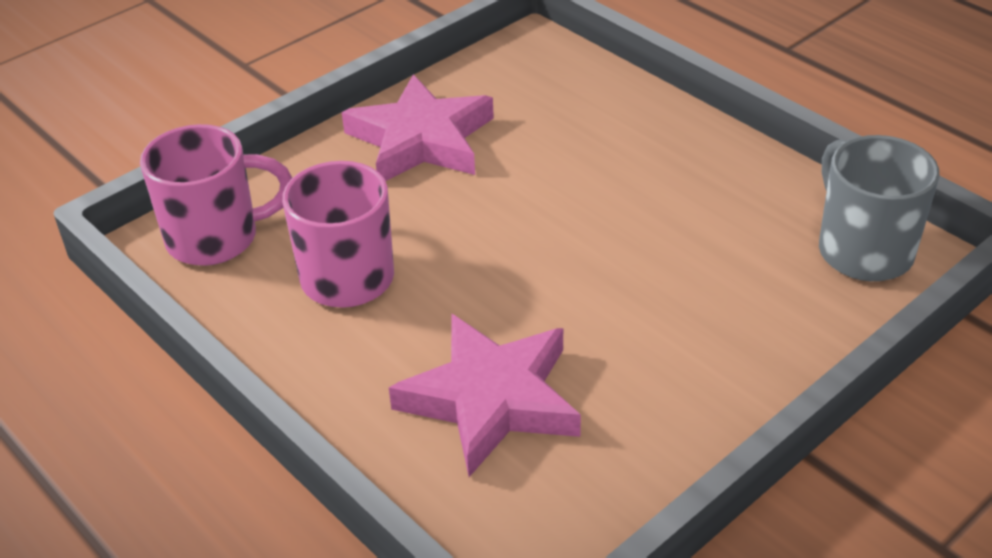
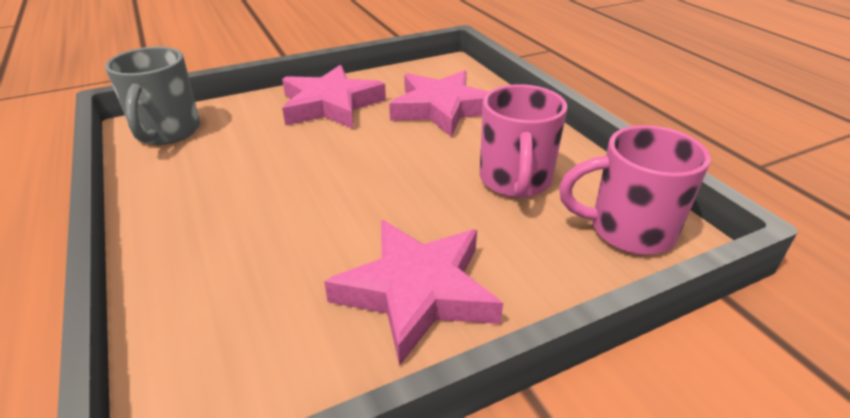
camera: 165 degrees left, 5 degrees down
(682, 364) = (330, 105): none -> pink star

